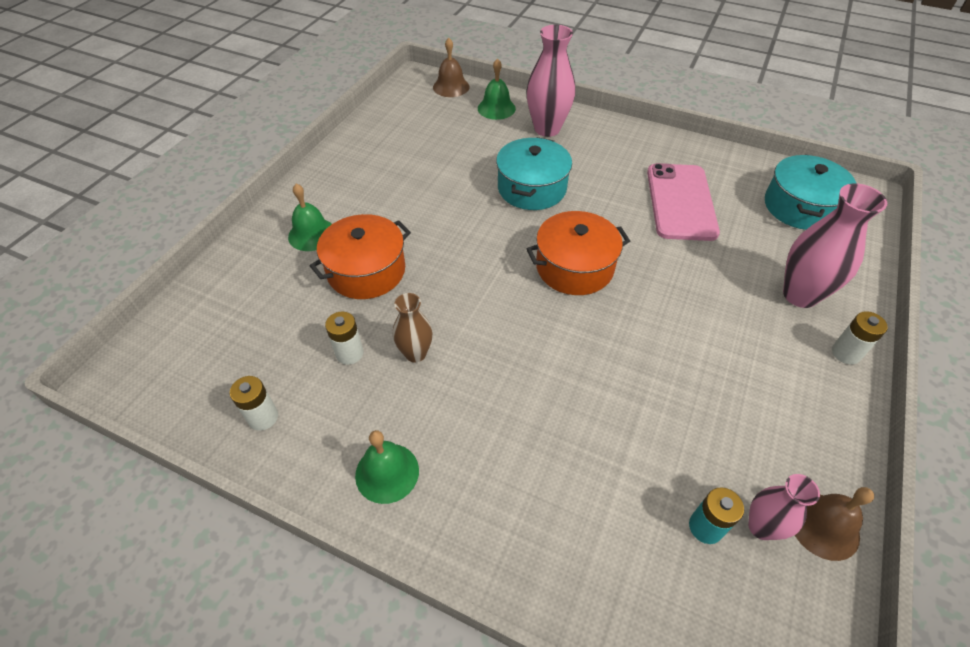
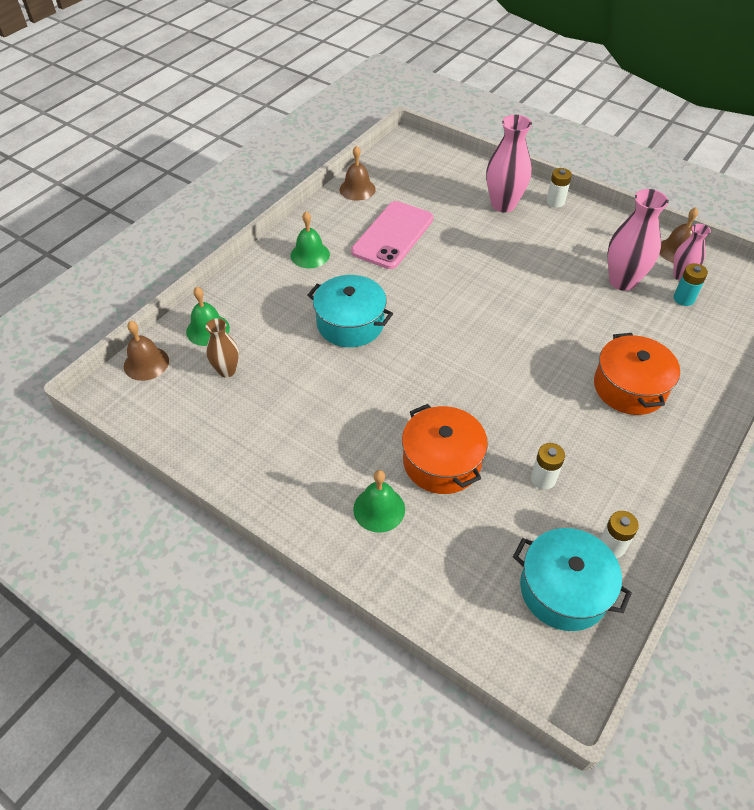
camera: 80 degrees left, 0 degrees up
(387, 472) = (658, 458): green bell -> green bell (310, 255)
(415, 353) = (545, 431): brown vase -> brown vase (227, 370)
(547, 129) = (260, 297): pink vase -> pink vase (622, 281)
(574, 267) = (459, 314): orange pot -> orange pot (629, 387)
(680, 202) = (393, 235): pink phone -> pink phone turned 75 degrees counterclockwise
(744, 166) = (357, 189): none -> brown bell
(800, 207) = (413, 176): turquoise pot -> turquoise pot (563, 589)

